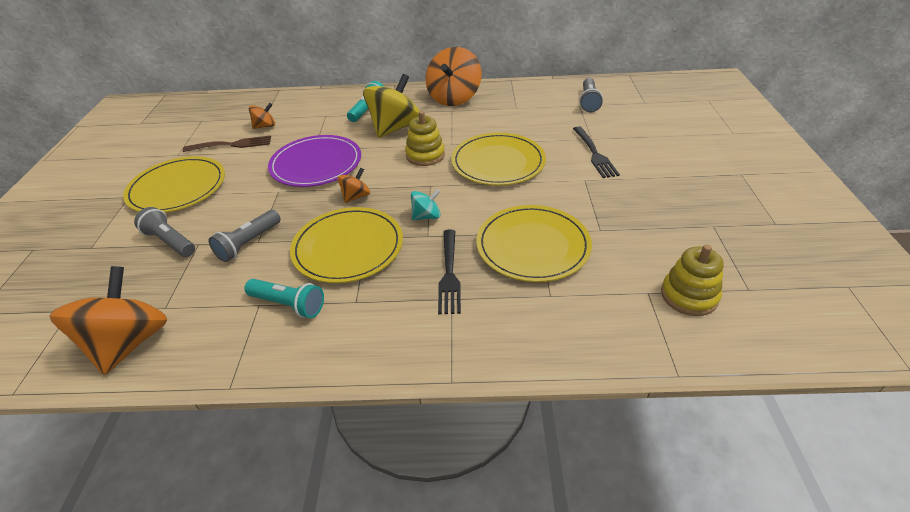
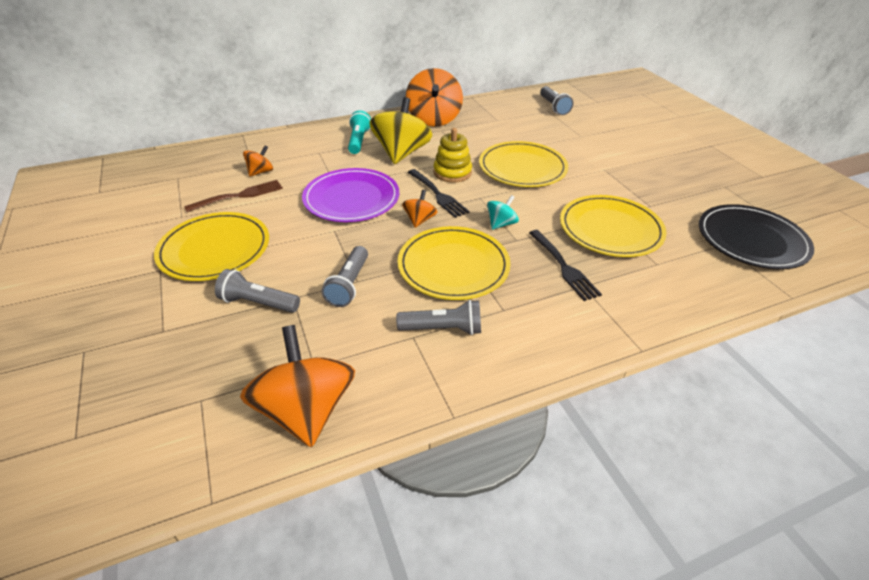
camera: 25 degrees left, 0 degrees up
(288, 305) = (443, 329): turquoise flashlight -> grey flashlight
(594, 153) = (594, 147): black fork -> black fork (437, 194)
(689, 296) = (751, 240): yellow stacking toy -> black plate

